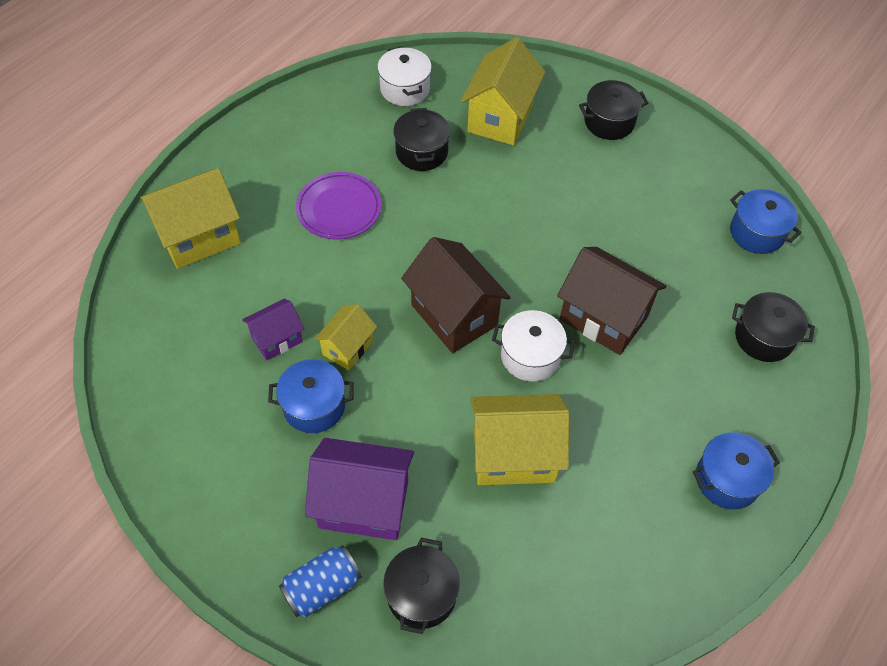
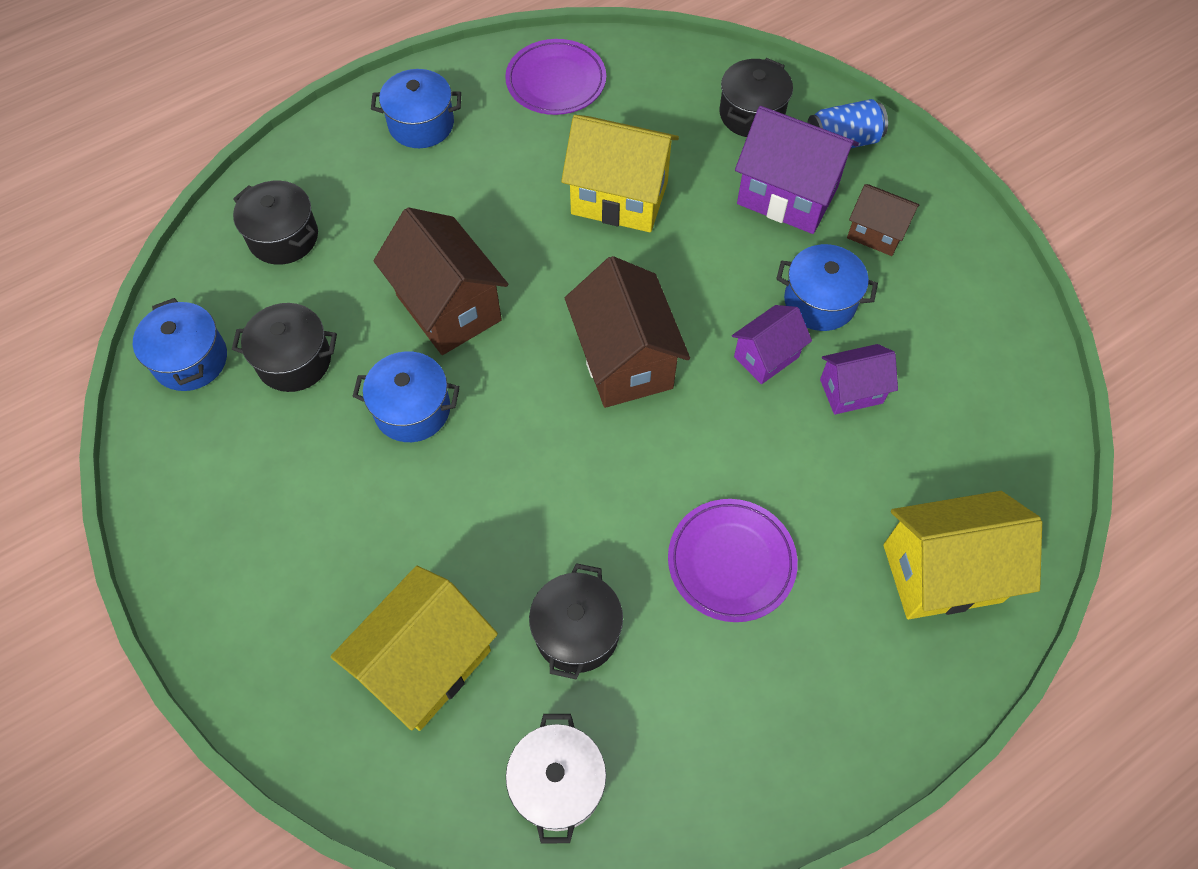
camera: 160 degrees left, 5 degrees up
(275, 487) = (876, 233): none -> brown house
(347, 348) = (766, 357): yellow house -> purple house
(530, 356) = (556, 289): white pot -> none
(587, 242) = (412, 409): none -> blue pot
(609, 122) = (263, 601): black pot -> black pot (294, 360)
(631, 573) = (556, 82): none -> purple plate

